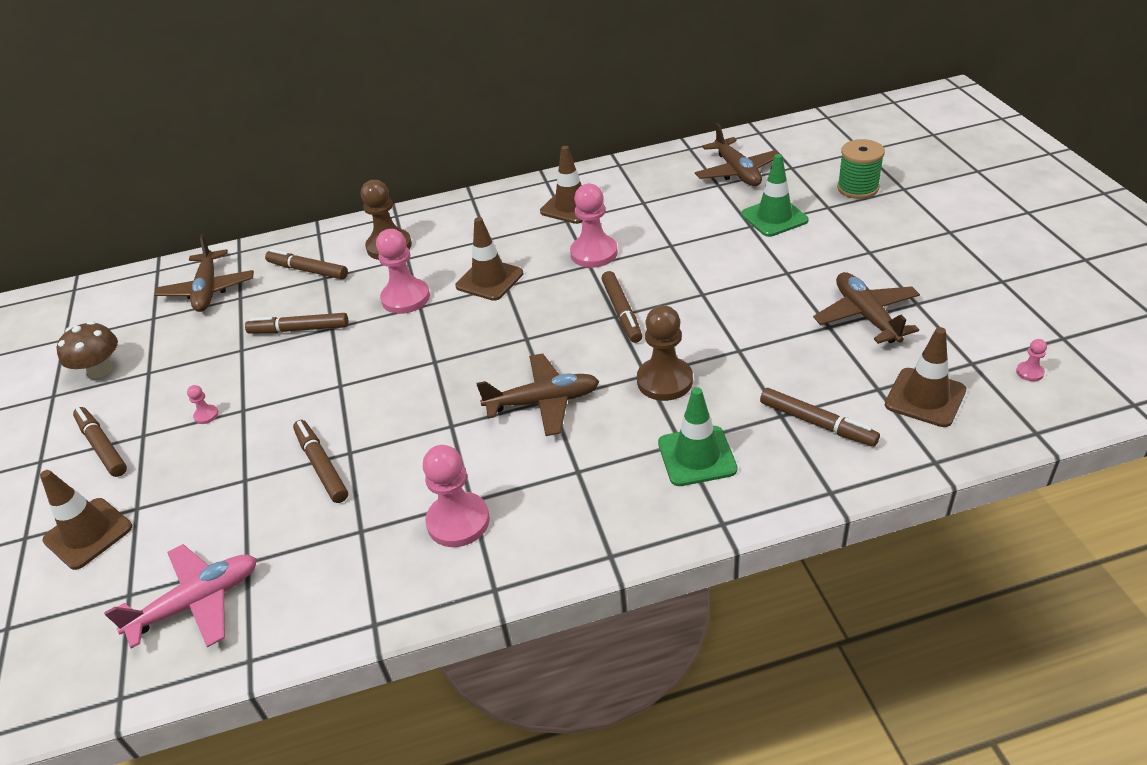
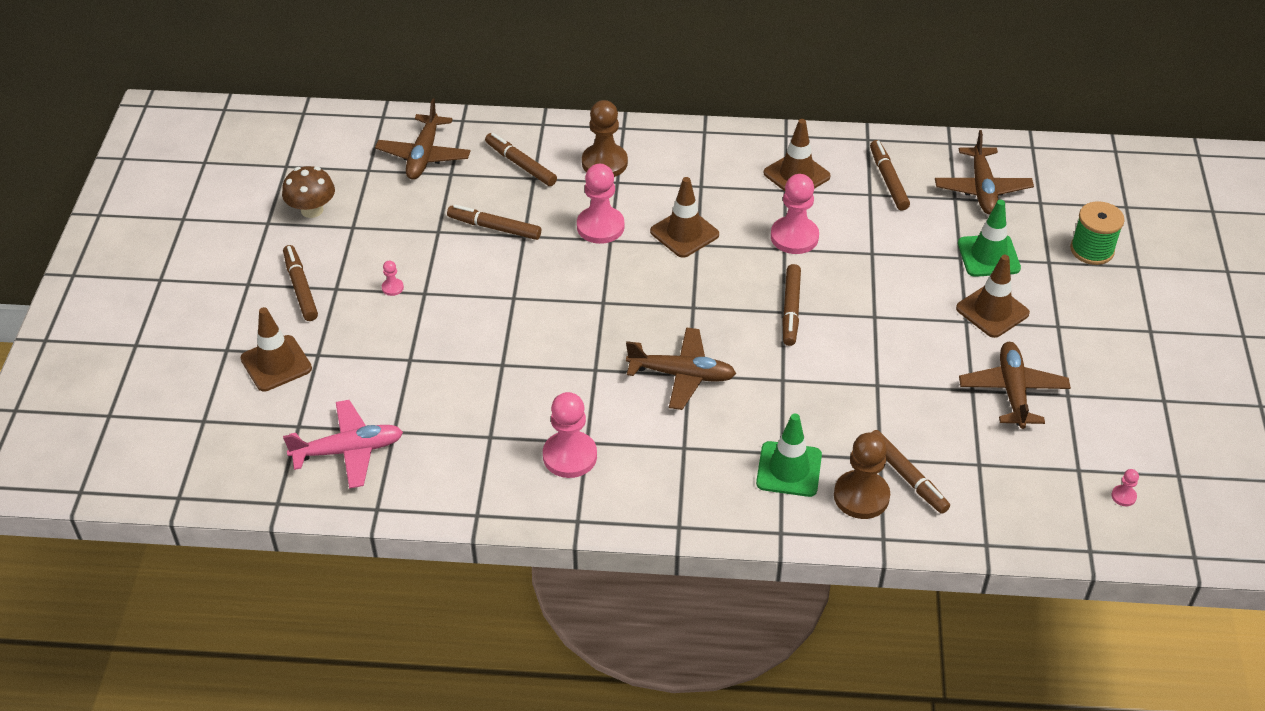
camera: 15 degrees right, 5 degrees up
(322, 465) = (476, 369): brown marker -> brown marker (888, 180)
(664, 381) = (796, 391): brown pawn -> brown pawn (861, 496)
(925, 397) = (1015, 486): brown traffic cone -> brown traffic cone (992, 311)

